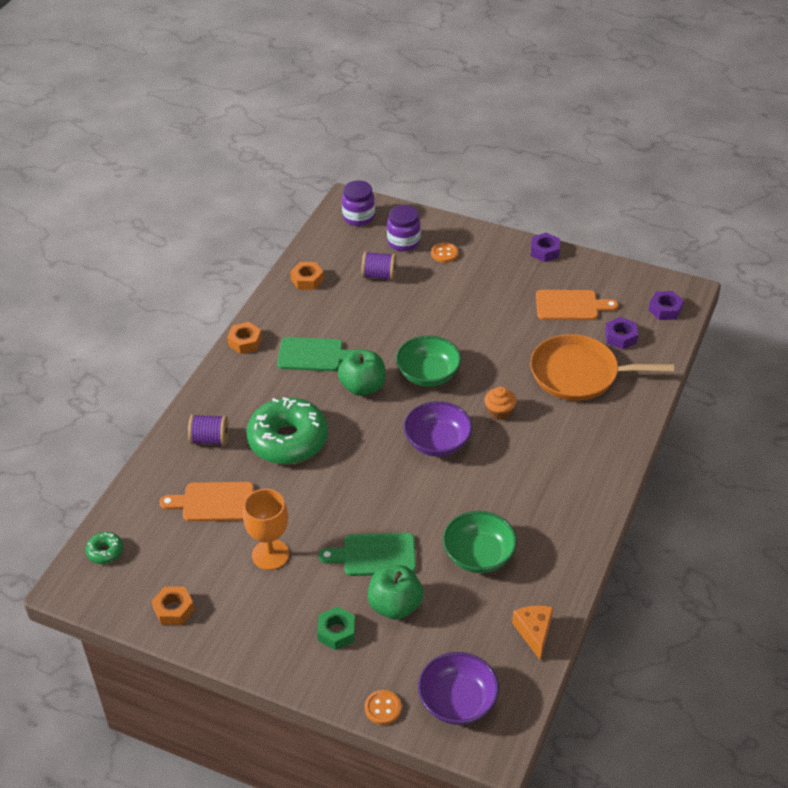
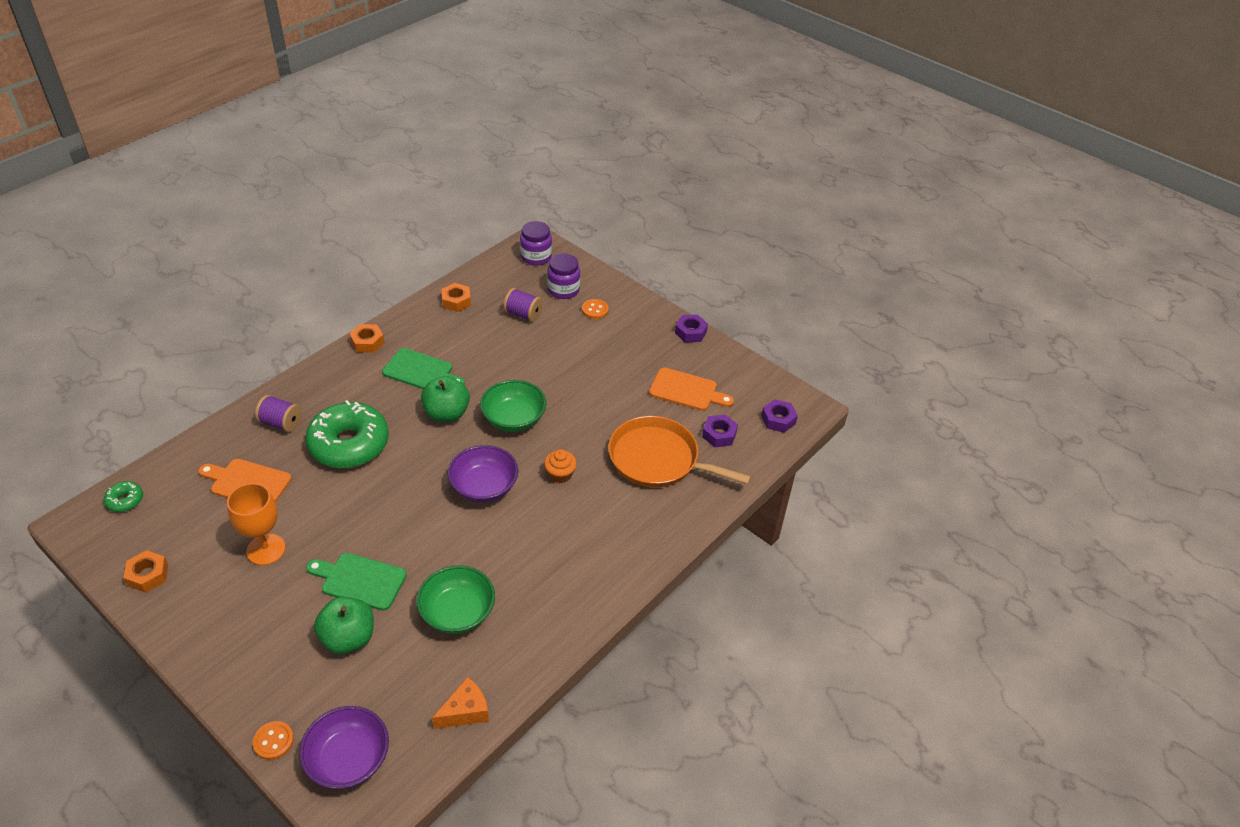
camera: 15 degrees right, 0 degrees up
(336, 632) = (278, 647): green nut -> none
(534, 632) = (465, 711): orange cheese -> orange cheese turned 45 degrees clockwise

